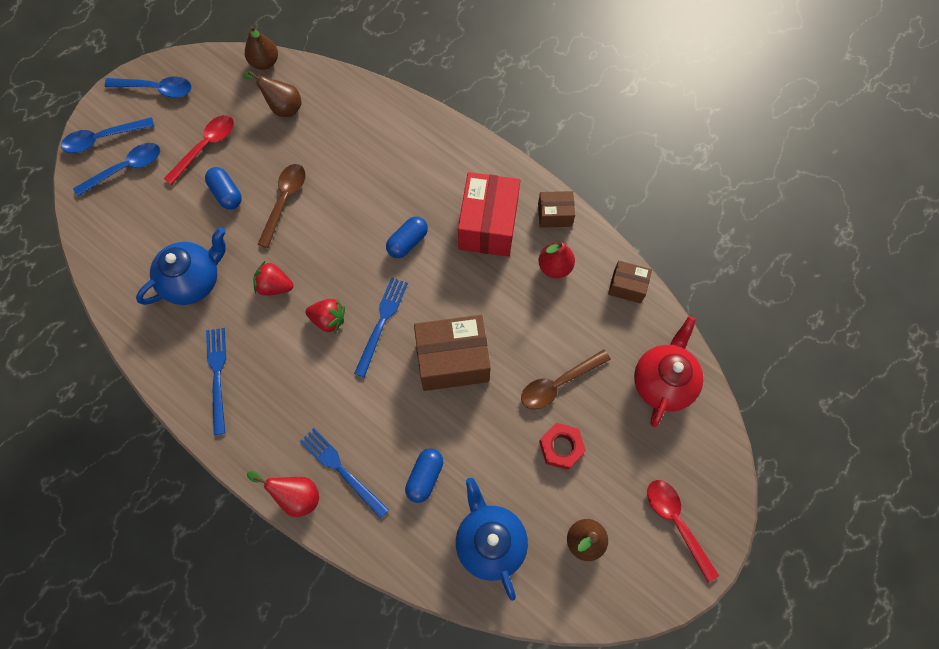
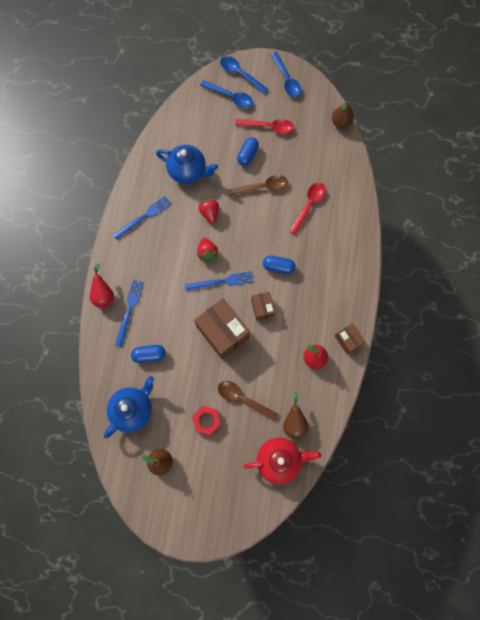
camera: 60 degrees right, 5 degrees up
(282, 107) = (319, 150): brown pear -> brown pear (294, 422)
(488, 225) = (317, 305): red box -> none
(627, 286) = (327, 408): brown box -> brown box (262, 308)
(676, 522) = (199, 509): red spoon -> red spoon (309, 205)

